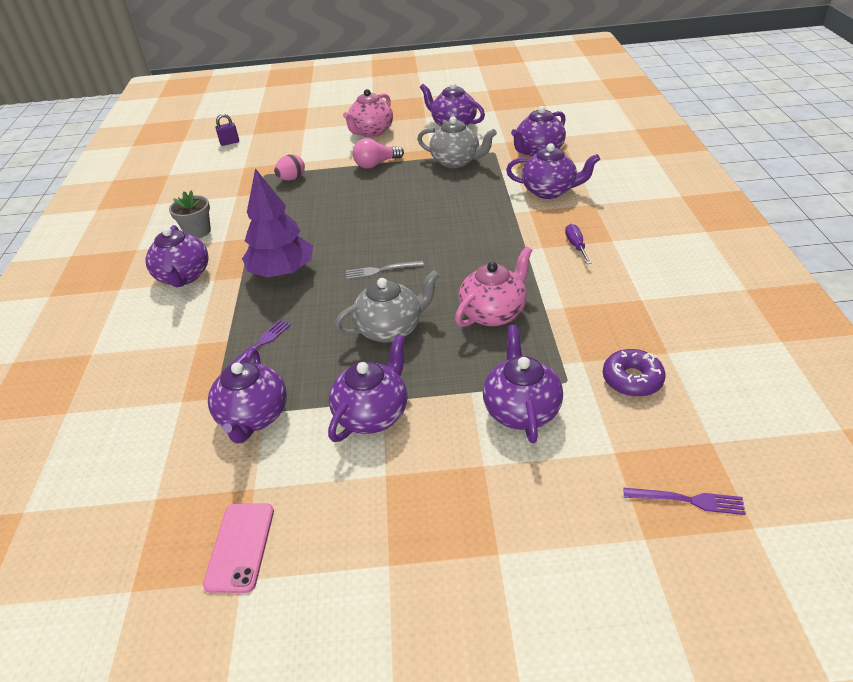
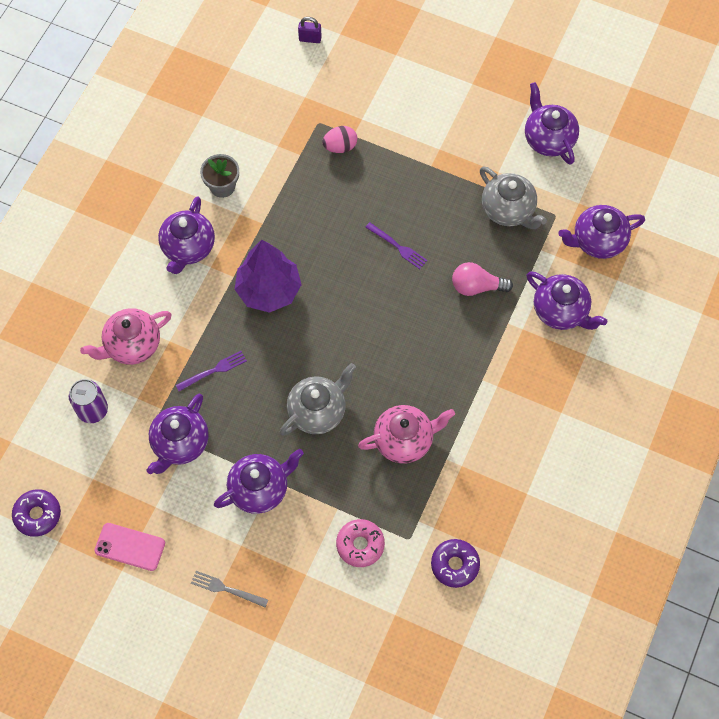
camera: 25 degrees right, 25 degrees up
(88, 574) = (37, 515): none -> purple donut
(128, 434) = (92, 410): none -> purple can
(240, 547) = (130, 547): pink phone -> pink phone turned 75 degrees clockwise
(371, 132) = (459, 103): pink teapot -> pink teapot (132, 345)
(376, 164) = (430, 168): pink light bulb -> pink light bulb (476, 286)
(380, 270) = (348, 335): grey fork -> grey fork (225, 589)
(391, 329) = (318, 411): grey teapot -> grey teapot turned 45 degrees counterclockwise
(521, 410) = (360, 545): purple teapot -> pink donut
(576, 246) = (526, 401): purple screwdriver -> none
(689, 500) = (411, 675): purple fork -> purple fork (398, 247)

